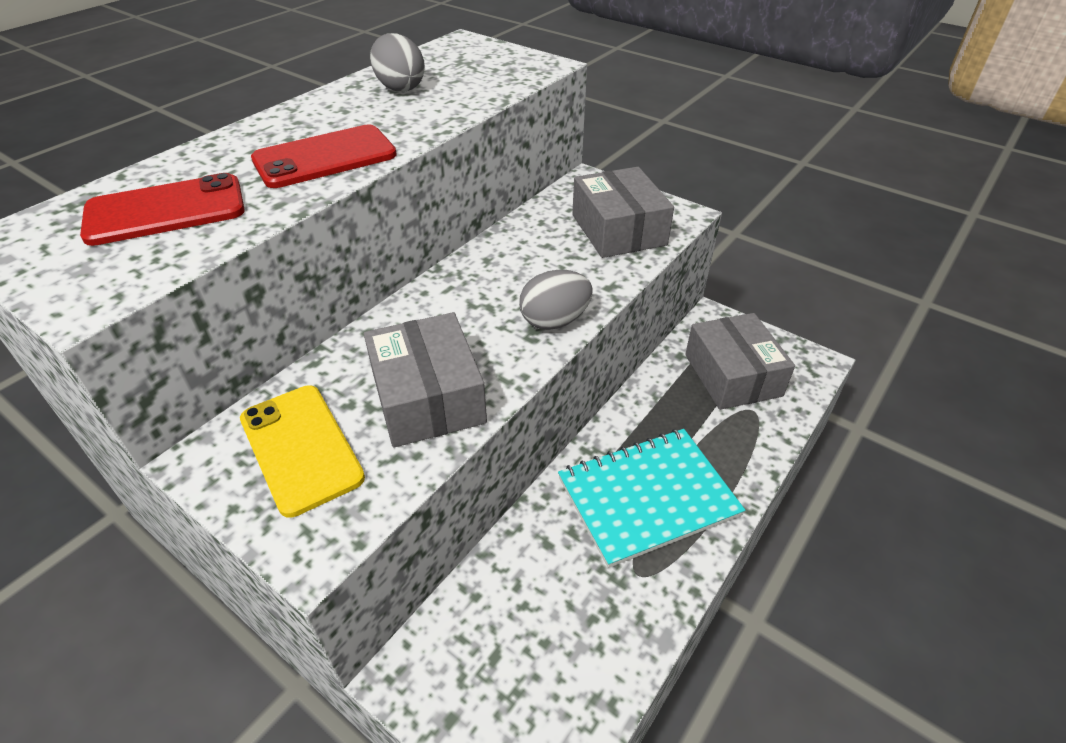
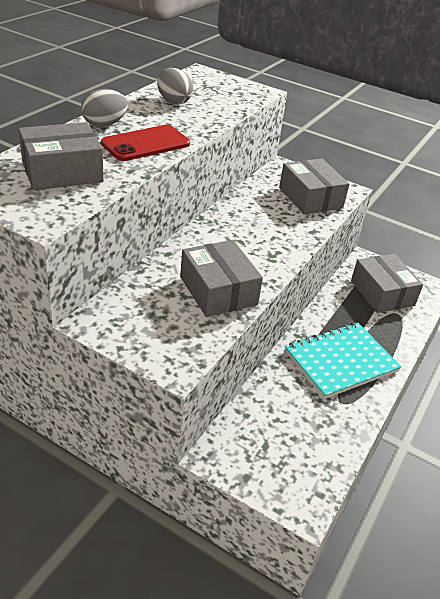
camera: 10 degrees left, 5 degrees down
(166, 210) = (62, 171): red phone -> grey box
(301, 448) = (150, 317): yellow phone -> none
(554, 321) = (283, 250): grey egg -> grey egg (104, 124)

